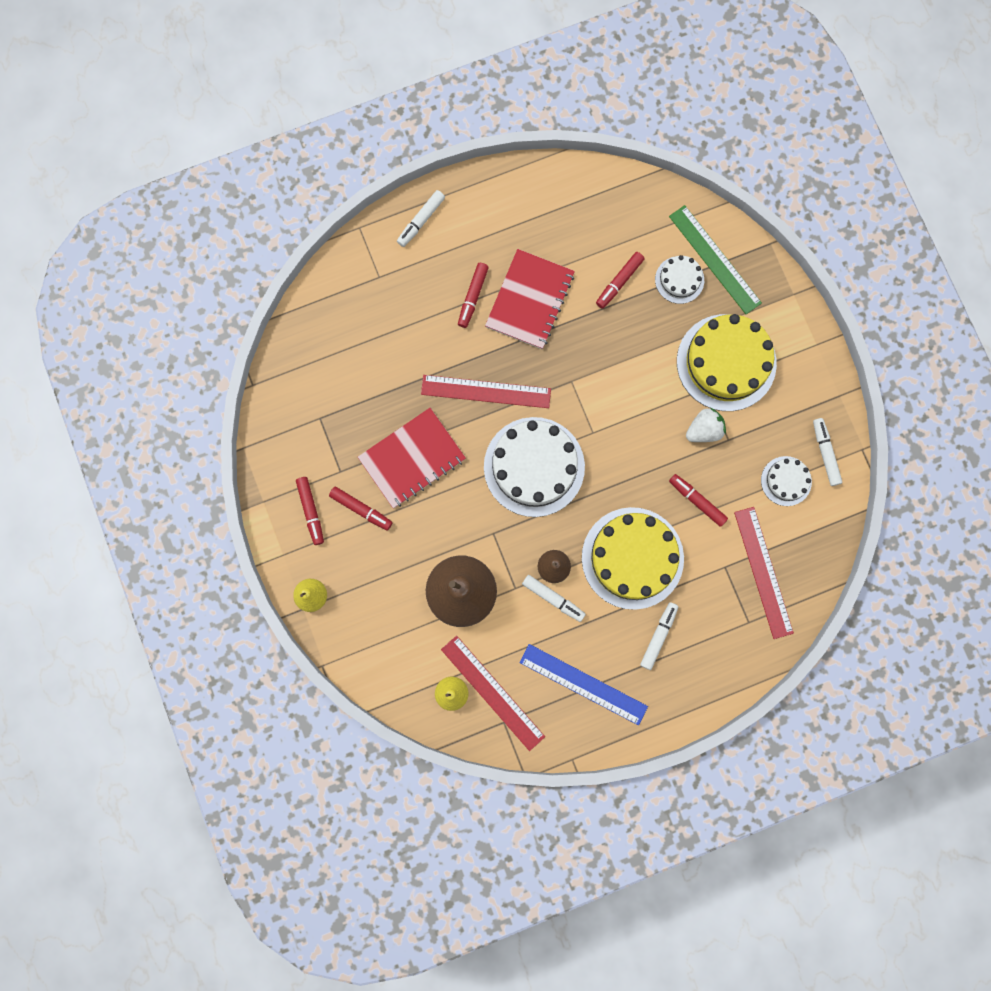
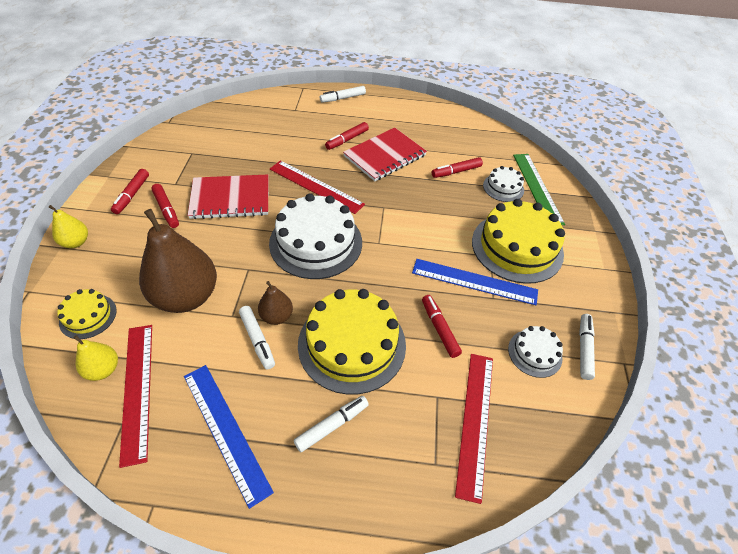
camera: 25 degrees right, 30 degrees down
(396, 658) = (88, 316): none -> yellow cake
(704, 430) = (474, 281): white strawberry -> blue ruler

